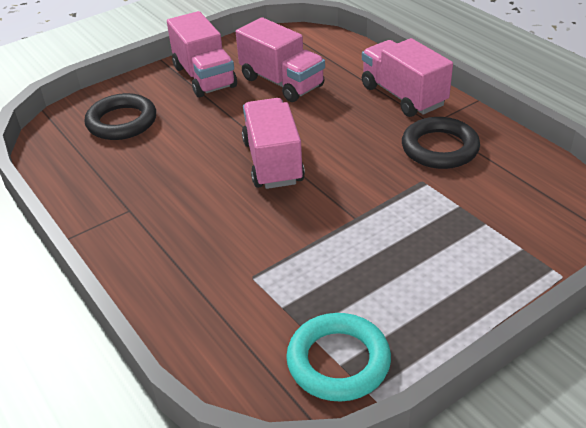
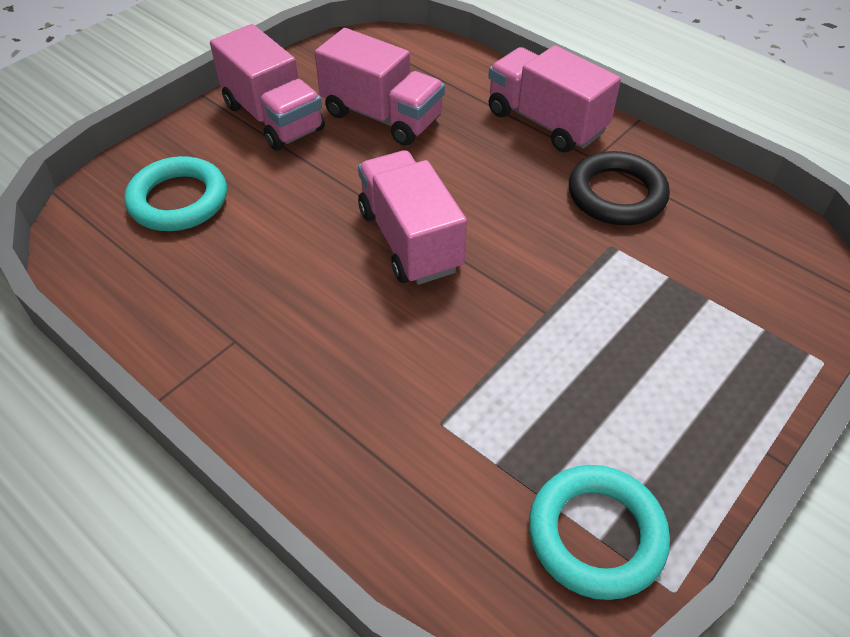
camera: 15 degrees left, 10 degrees up
(122, 122) = (178, 200): black ring -> turquoise ring

